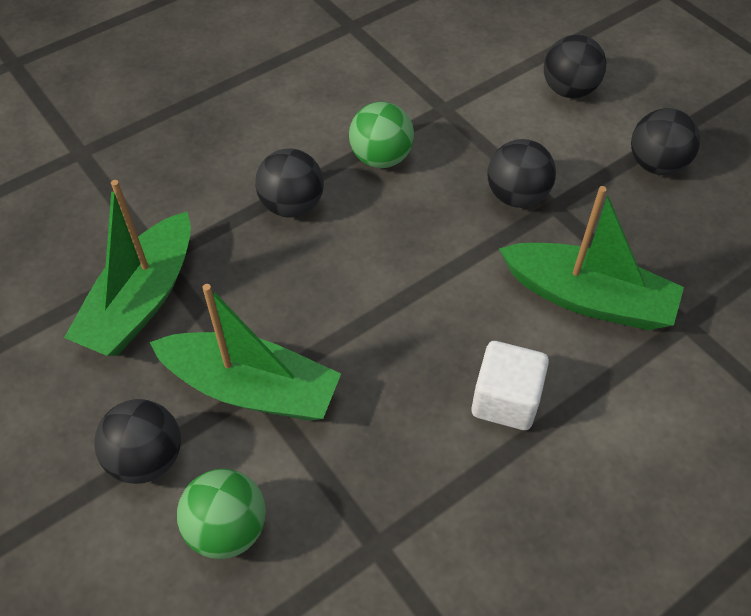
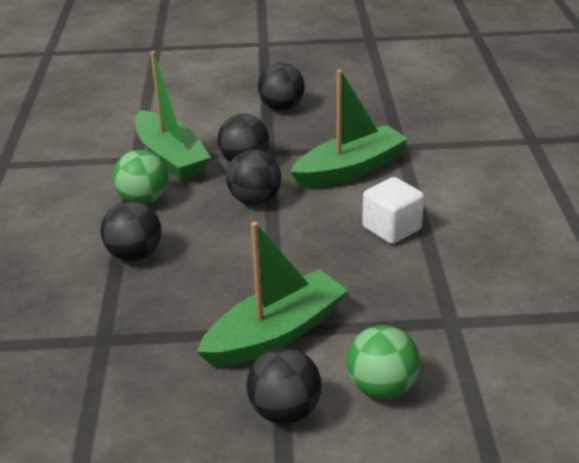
camera: 55 degrees left, 20 degrees down
(141, 301) = (132, 364): green boat -> green boat (171, 157)
(569, 90) = (186, 110): black ball -> black ball (255, 200)

